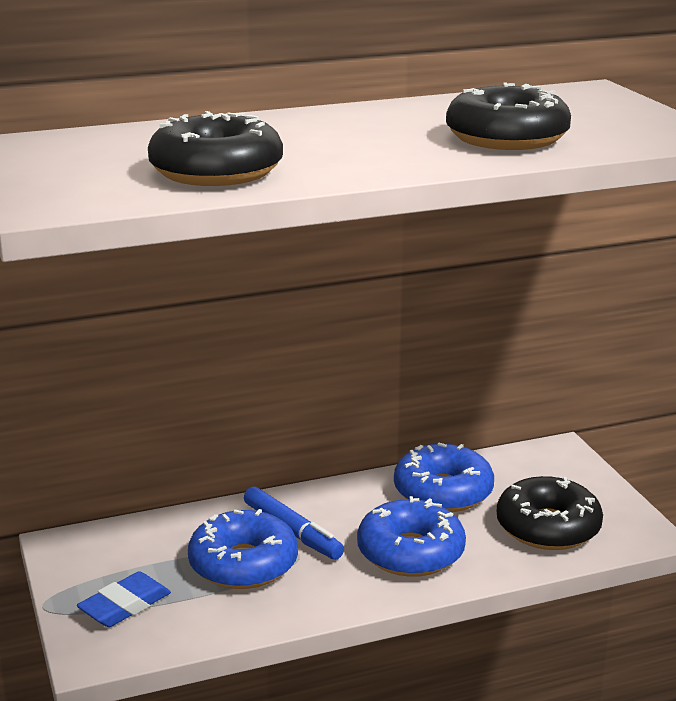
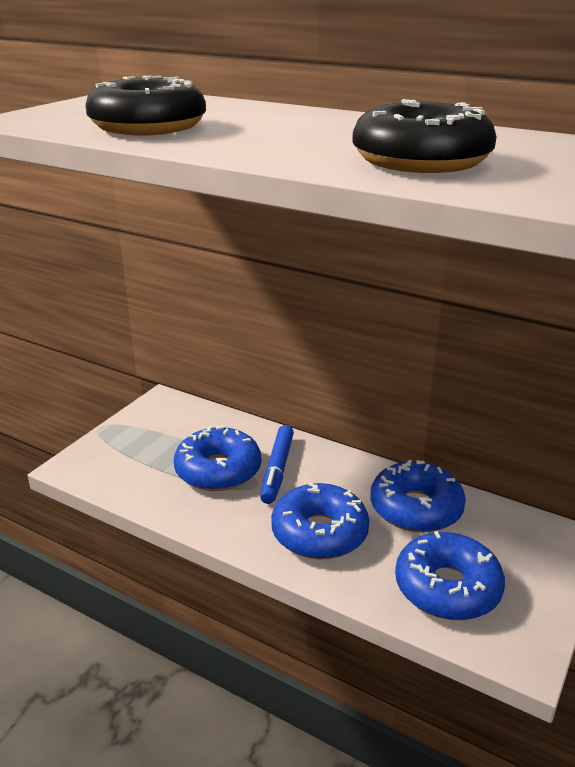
camera: 50 degrees right, 5 degrees up
(125, 605) = (128, 452): blue eraser -> none
(548, 527) = (447, 587): black donut -> blue donut

